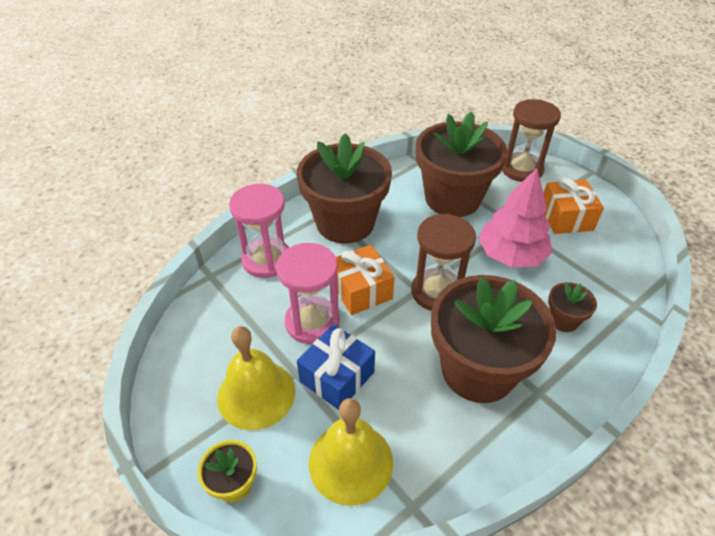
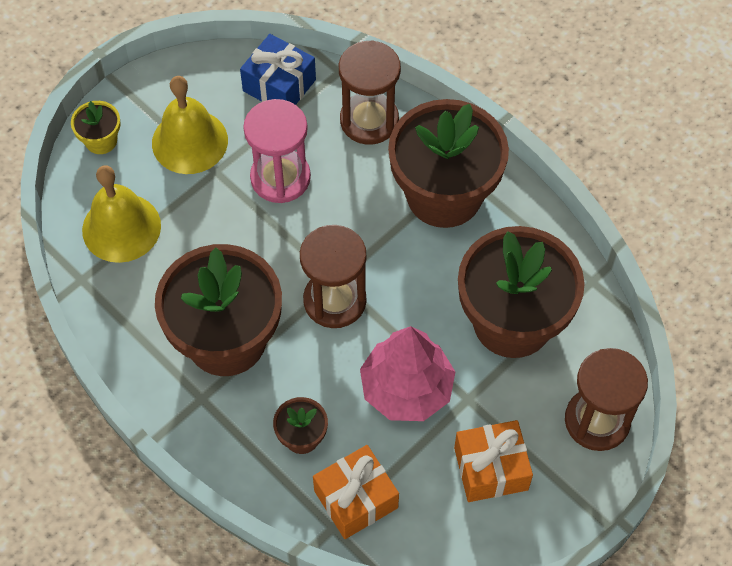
camera: 85 degrees right, 15 degrees up
(267, 260) = (369, 120): pink hourglass -> brown hourglass
(337, 377) = (212, 208): blue gift -> blue gift (279, 85)
(361, 290) = (330, 221): orange gift -> orange gift (356, 499)

